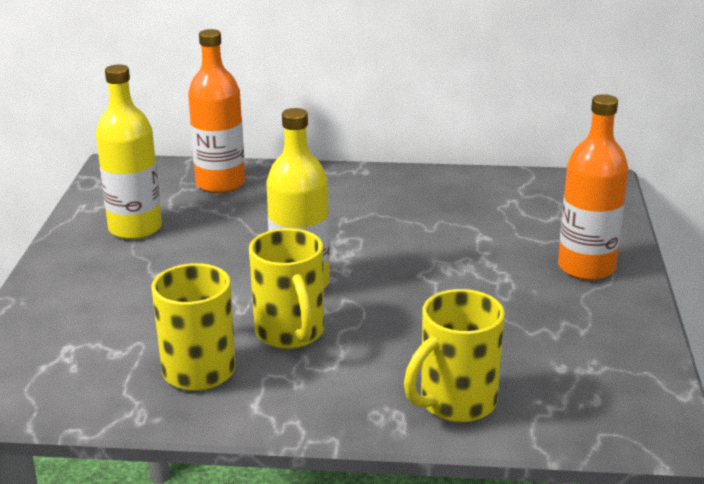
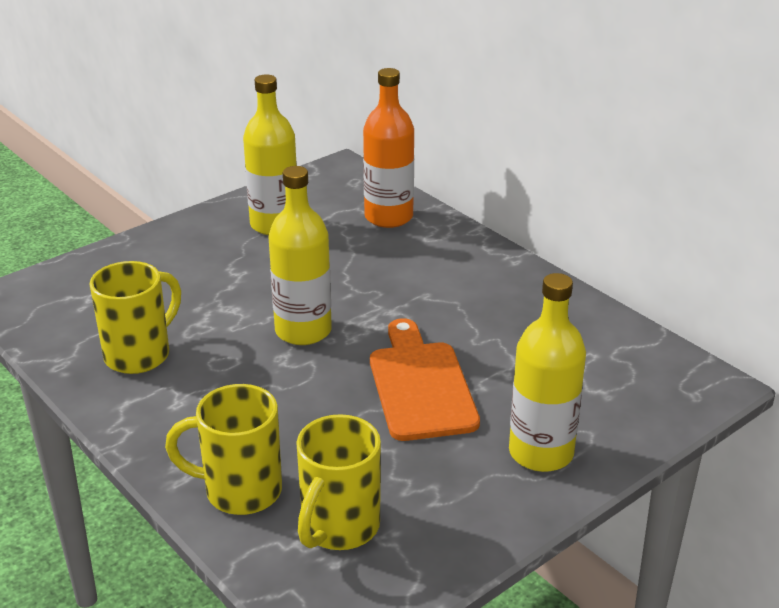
camera: 45 degrees right, 5 degrees up
(290, 333) = (232, 365): yellow mug -> yellow mug (339, 528)
(446, 272) = (420, 385): none -> orange cutting board
(586, 267) = (541, 453): orange bottle -> yellow bottle

